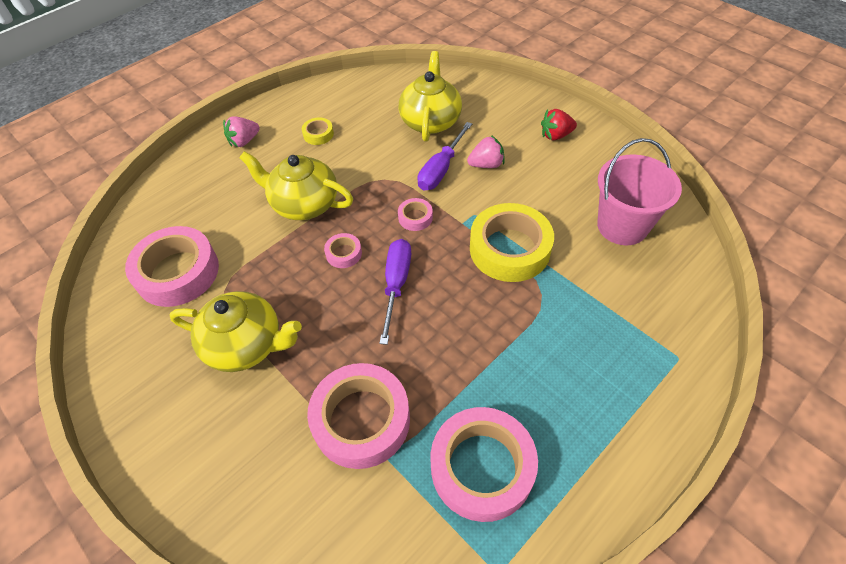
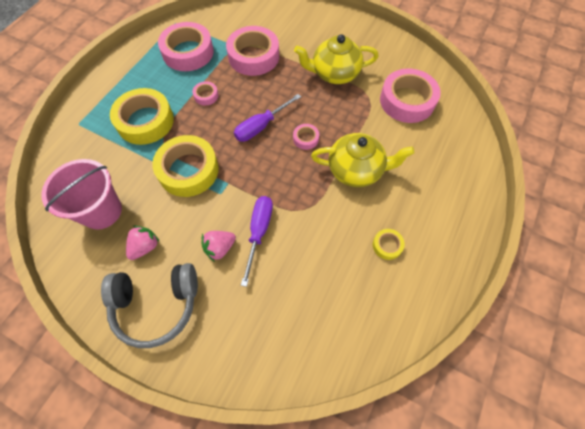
camera: 160 degrees right, 10 degrees up
(244, 141) = (448, 219): pink strawberry -> pink strawberry (145, 247)
(396, 284) = (261, 126): purple screwdriver -> purple screwdriver turned 60 degrees clockwise
(415, 217) = (265, 179): pink tape -> pink tape (206, 96)
(430, 121) = (287, 293): yellow teapot -> none
(556, 135) = (156, 305): red strawberry -> grey headphones
(568, 335) = (145, 121): none -> yellow tape

